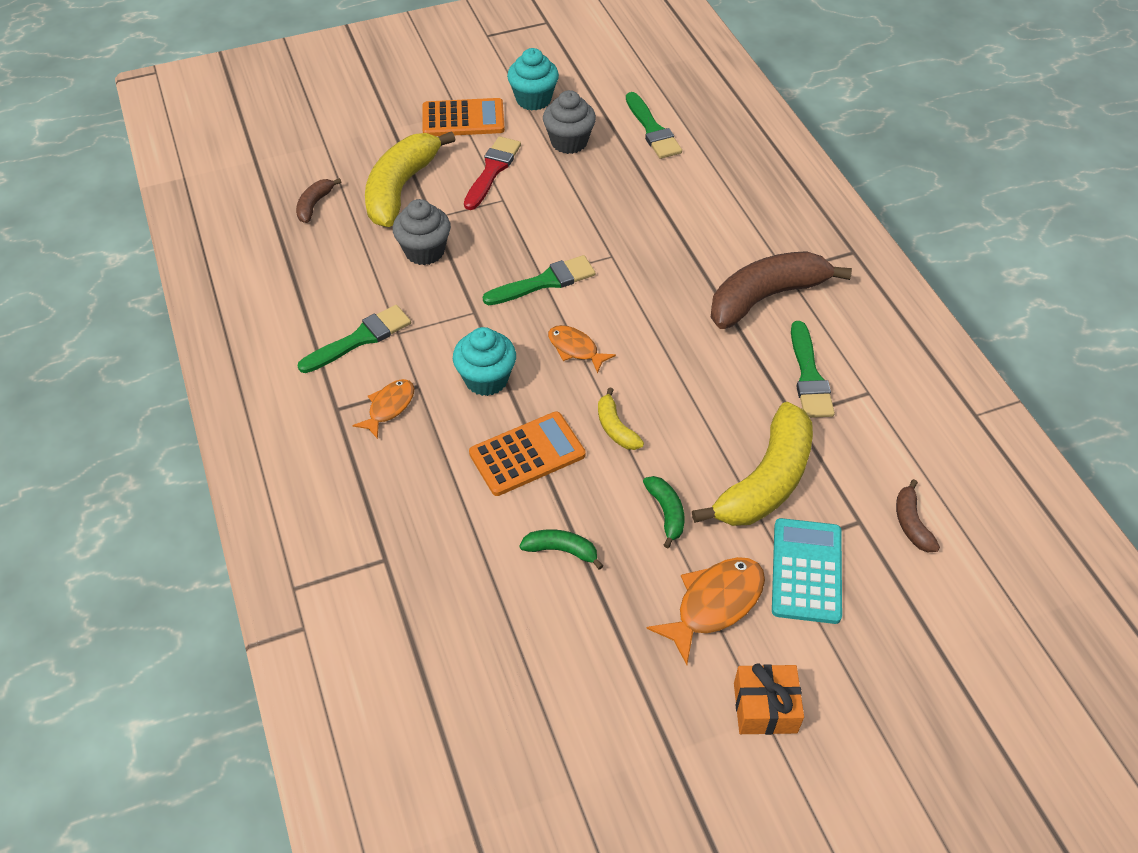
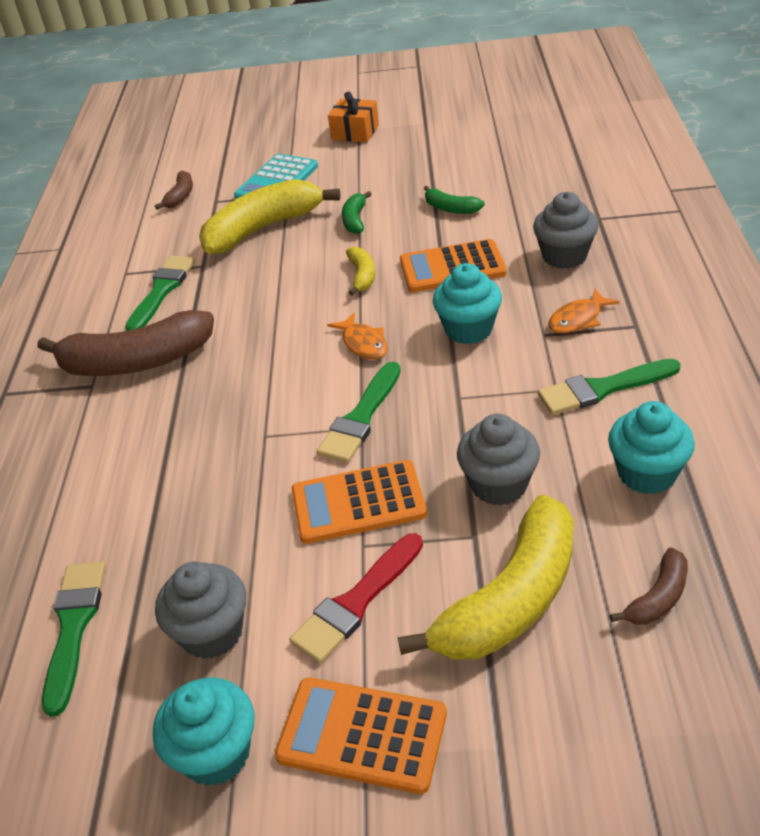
camera: 155 degrees left, 10 degrees down
(323, 277) = (647, 474): none -> turquoise cupcake
(414, 489) = (564, 256): none -> grey cupcake
(517, 223) = (358, 503): none -> orange calculator
(544, 282) = (361, 417): green brush -> green brush turned 60 degrees counterclockwise
(714, 604) = (354, 173): orange fish -> none

